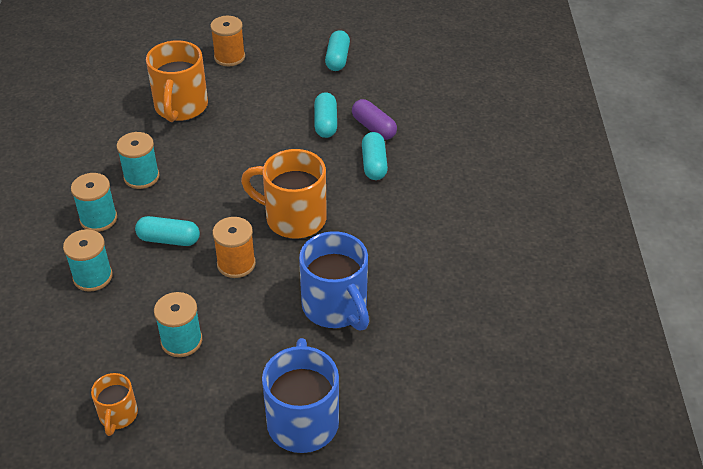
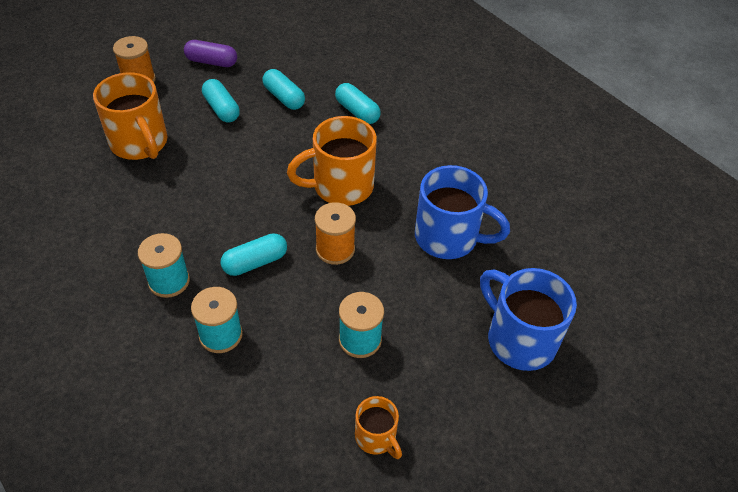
camera: 40 degrees left, 5 degrees up
(141, 177) = (169, 222): turquoise spool -> none
(337, 59) = (237, 41): turquoise capsule -> turquoise capsule (221, 109)
(373, 128) = (326, 83): purple capsule -> purple capsule (211, 62)

